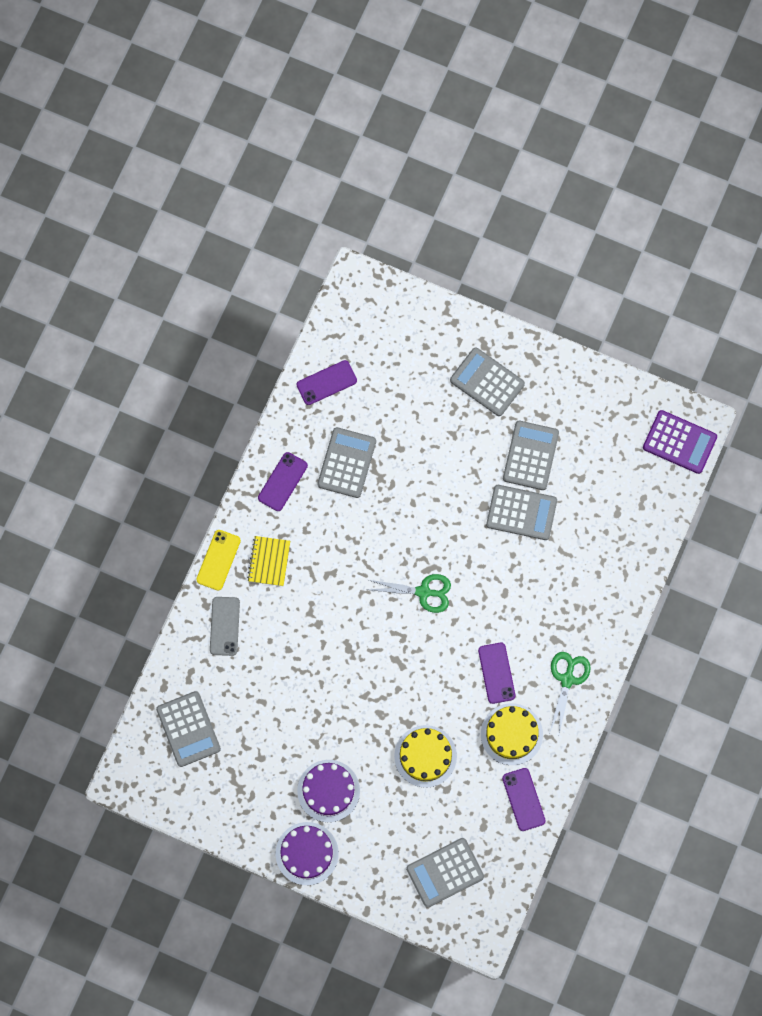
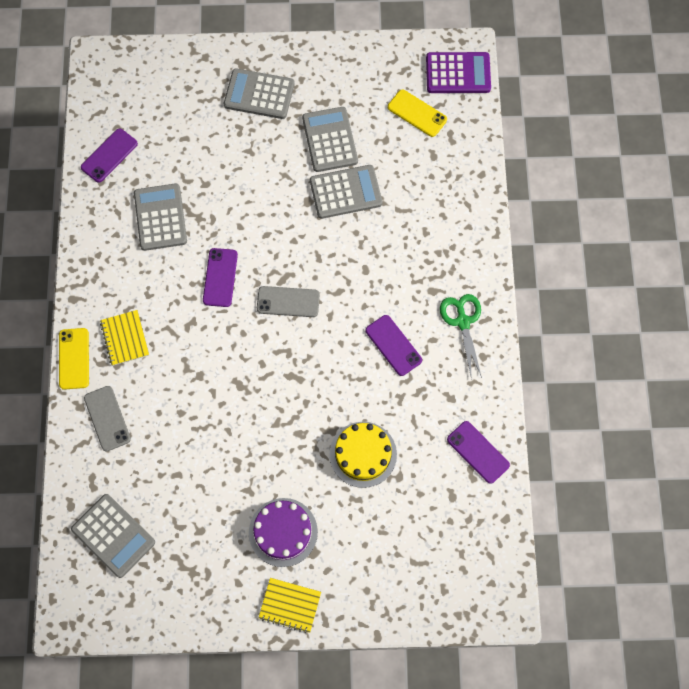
camera: 25 degrees left, 5 degrees down
(282, 481) = (106, 260): purple phone -> purple phone (220, 277)
(307, 853) = (290, 605): purple cake -> yellow notebook
(423, 592) = (288, 302): green scissors -> grey phone
(445, 872) = (437, 559): grey calculator -> none
(511, 734) = (435, 395): yellow cake -> none
(622, 465) = (417, 113): none -> yellow phone

